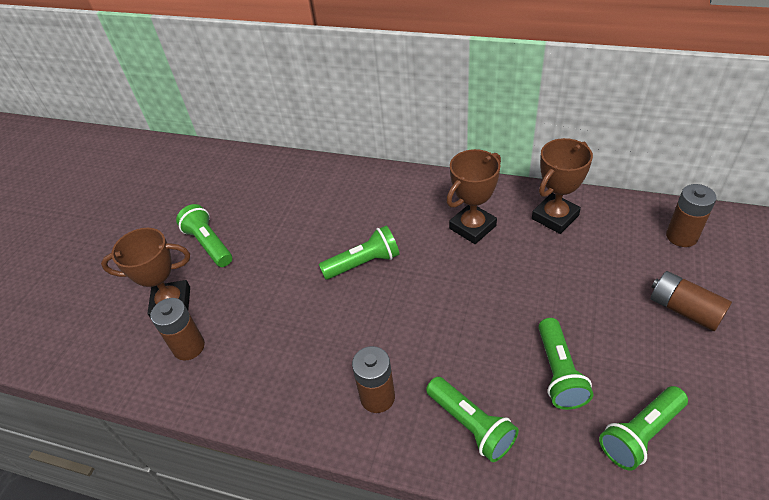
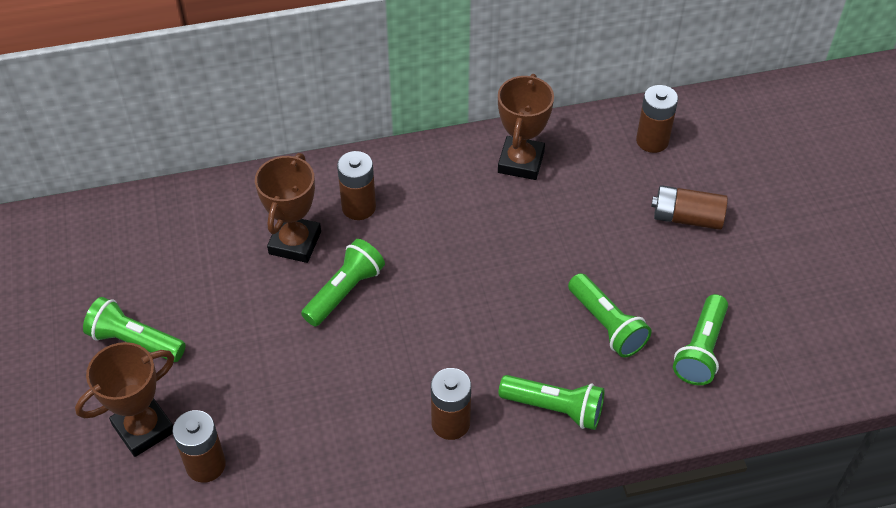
camera: 35 degrees left, 5 degrees up
(411, 209) = (358, 207): none -> brown battery
(472, 227) = (440, 205): brown trophy -> brown trophy (295, 243)

